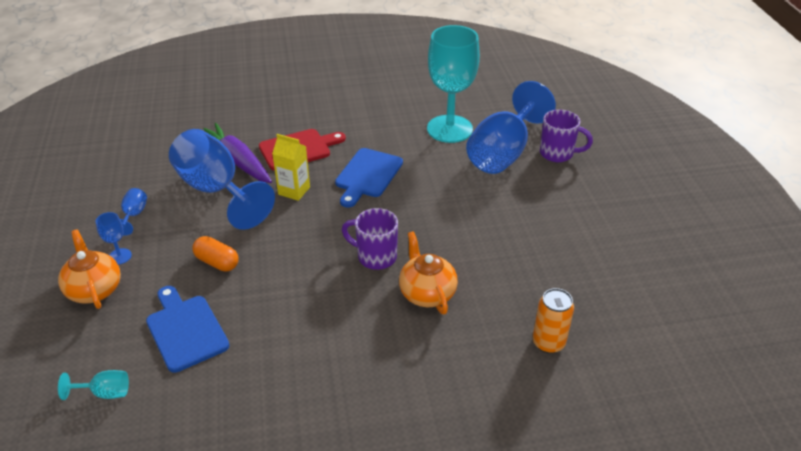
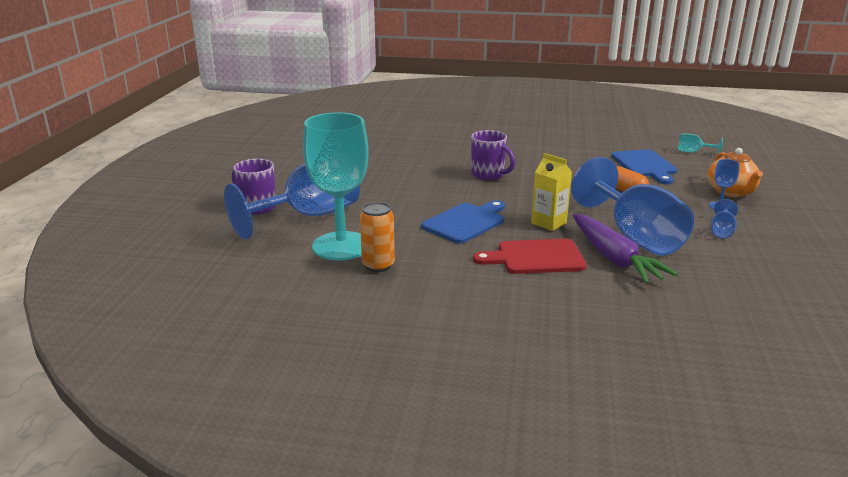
camera: 160 degrees left, 15 degrees down
(427, 293) = (460, 156): orange teapot -> none
(548, 343) = (399, 131): orange can -> orange can (378, 265)

